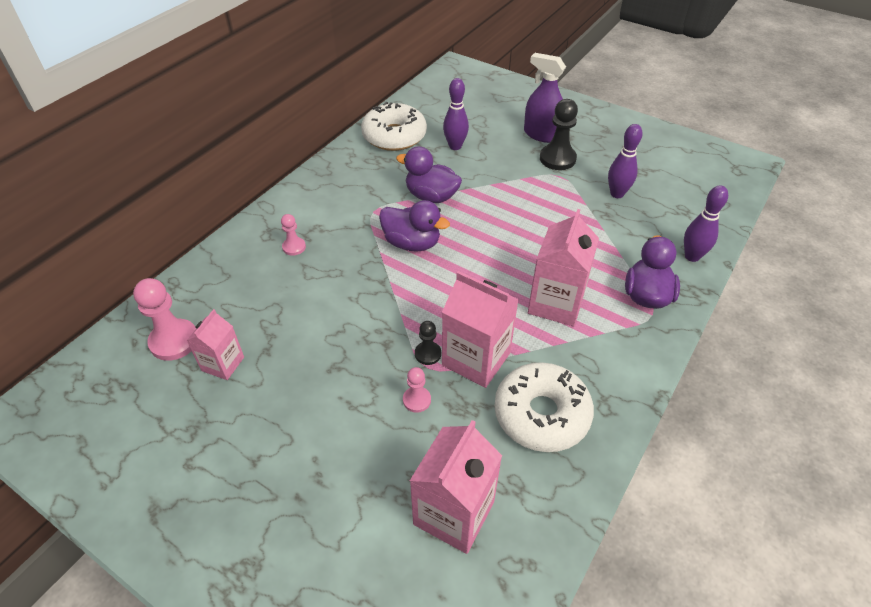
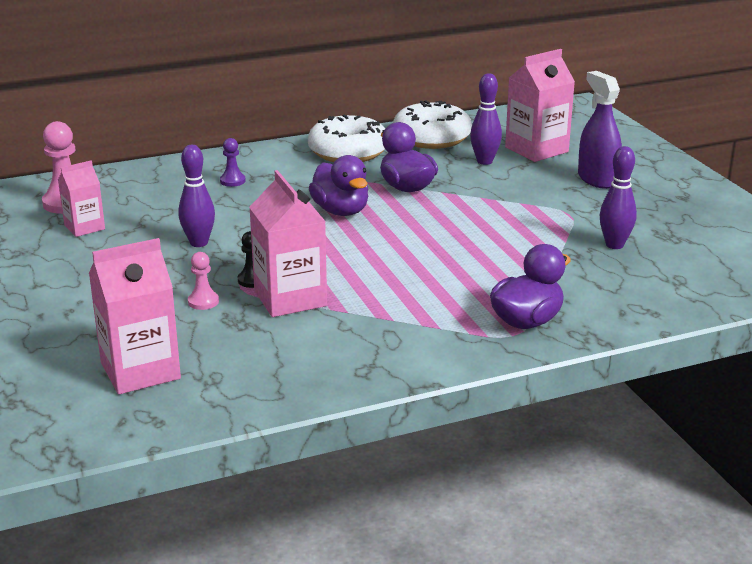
camera: 35 degrees right, 20 degrees down
(294, 247) = (232, 181): pink pawn -> purple pawn
(541, 414) = (297, 351): white donut -> white donut (348, 152)
(556, 303) = (421, 293): pink carton -> pink carton (536, 150)
(557, 159) = (586, 201): black pawn -> none
(692, 256) = (628, 314): purple bowling pin -> purple bowling pin (199, 243)

